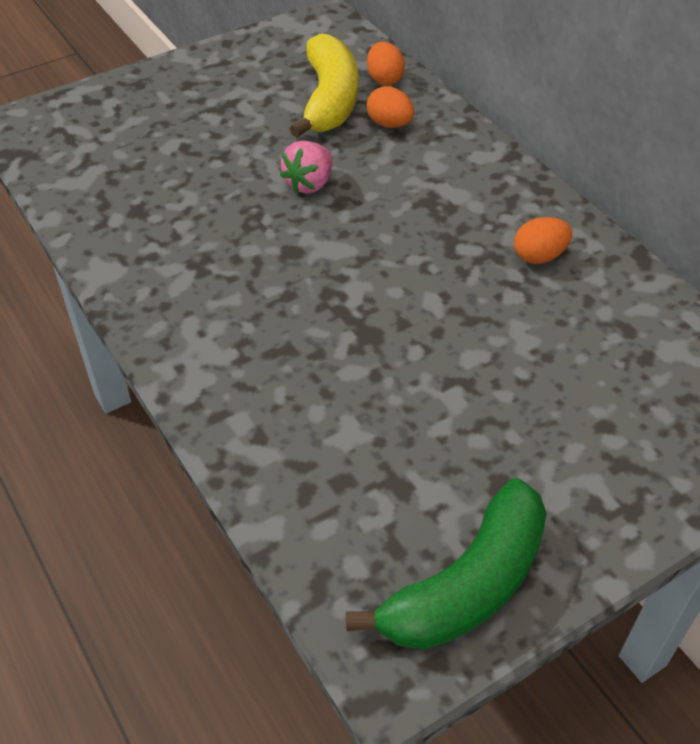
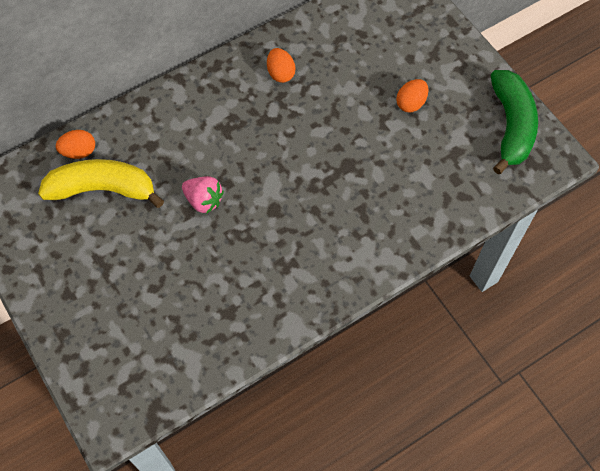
camera: 90 degrees left, 15 degrees up
(389, 124) = (137, 150): orange egg -> orange egg (411, 103)
(466, 585) = (511, 126): green banana -> green banana turned 45 degrees clockwise

